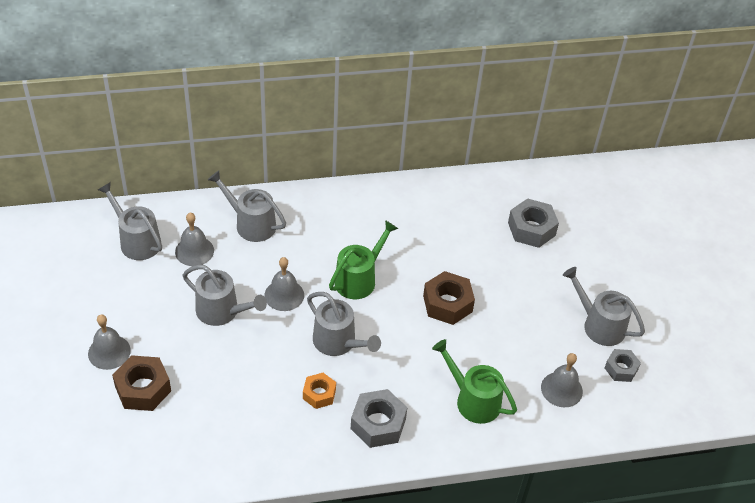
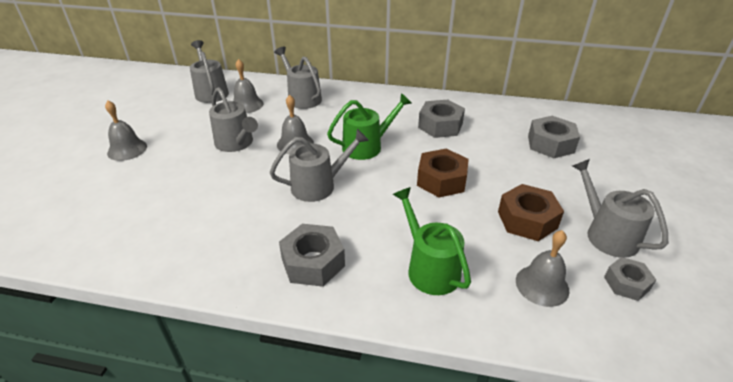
camera: 25 degrees right, 10 degrees down
(143, 389) = (127, 179): brown nut -> brown nut (527, 220)
(319, 394) = (272, 221): orange nut -> none
(338, 342) = (318, 186): grey watering can -> grey watering can turned 90 degrees counterclockwise
(419, 230) = (440, 126): none -> grey nut

